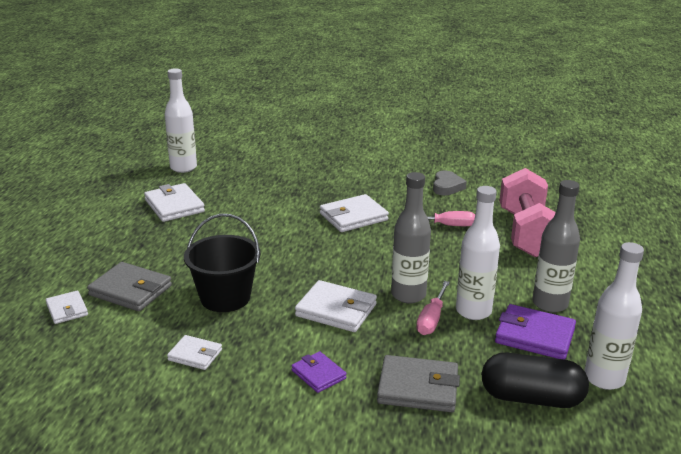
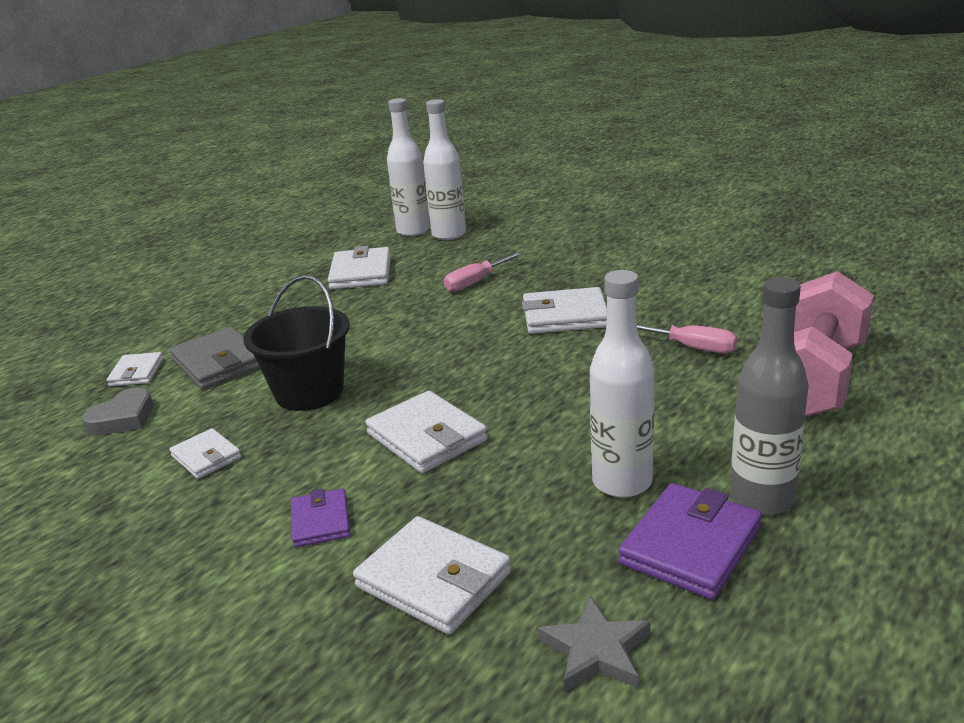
camera: 30 degrees right, 0 degrees up
(408, 295) = (544, 437): grey bottle -> none
(418, 388) = (433, 580): grey wallet -> white wallet
(431, 320) = (546, 480): pink screwdriver -> pink screwdriver (475, 282)
(447, 187) = (739, 293): grey heart -> grey heart (123, 418)
(531, 398) = (596, 650): black capsule -> grey star
(534, 336) = (690, 545): purple wallet -> purple wallet turned 75 degrees clockwise
(604, 378) = (758, 655): white bottle -> white bottle (449, 234)

